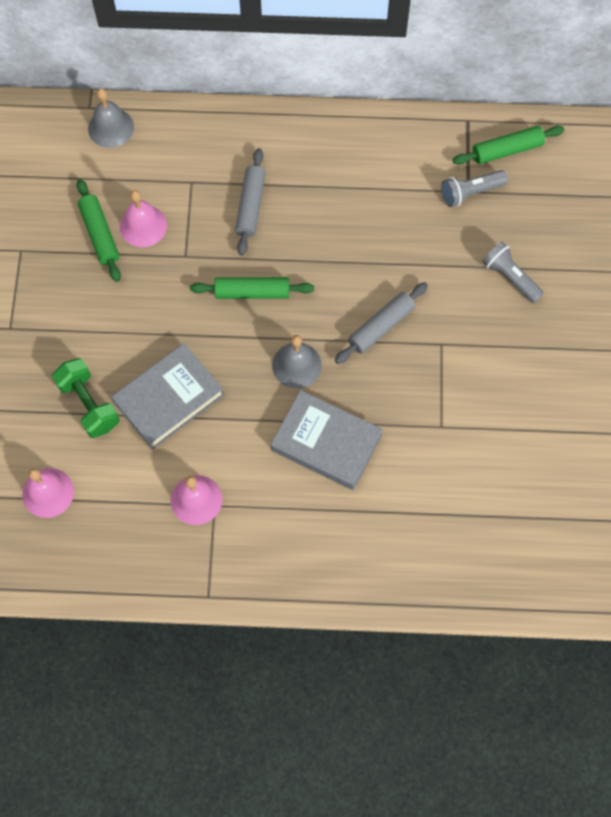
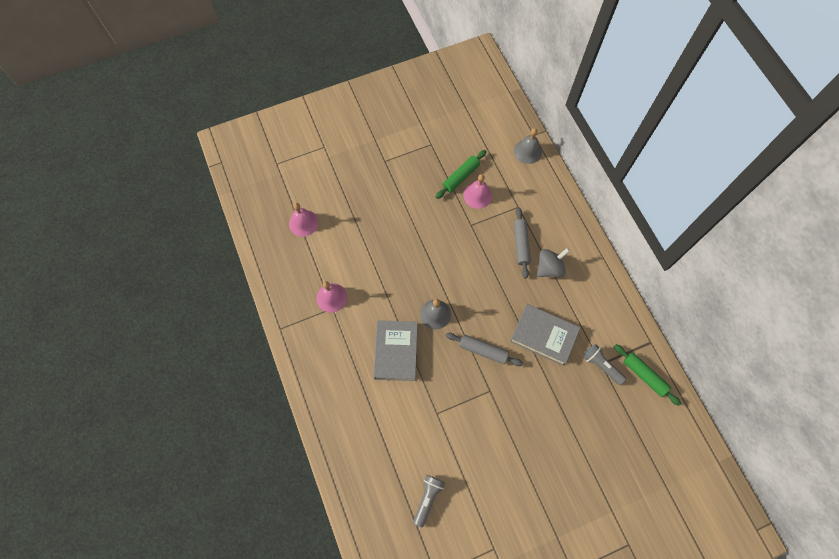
camera: 65 degrees right, 0 degrees up
(89, 404) = (360, 219): green dumbbell -> none
(169, 399) = (382, 256): grey book -> grey book (543, 336)
(250, 206) = (521, 244): grey rolling pin -> grey rolling pin turned 75 degrees counterclockwise
(252, 292) = (467, 270): green rolling pin -> none
(304, 187) = (549, 268): none -> grey spinning top
(510, 277) = (556, 414): grey flashlight -> grey flashlight (428, 498)

